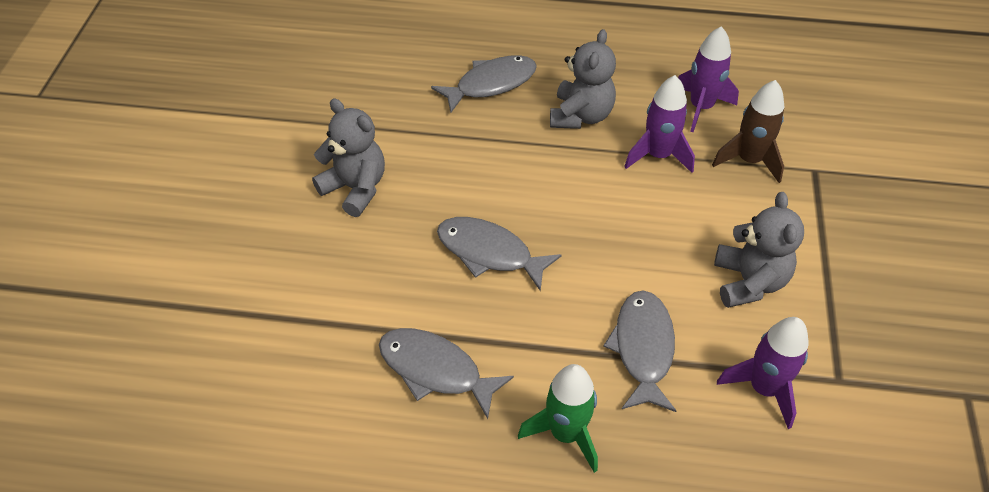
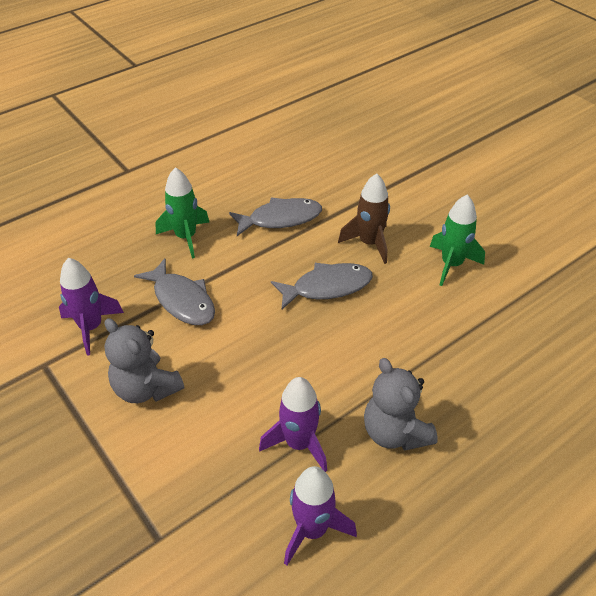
camera: 135 degrees right, 5 degrees down
(355, 188) = (451, 264): grey teddy bear -> green rocket
(491, 84) = (492, 405): grey fish -> none
(749, 160) = (223, 501): brown rocket -> brown rocket (369, 243)

